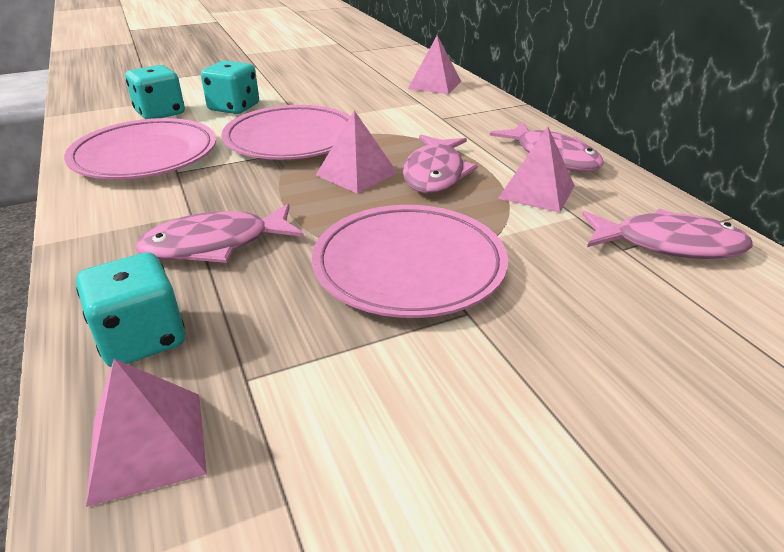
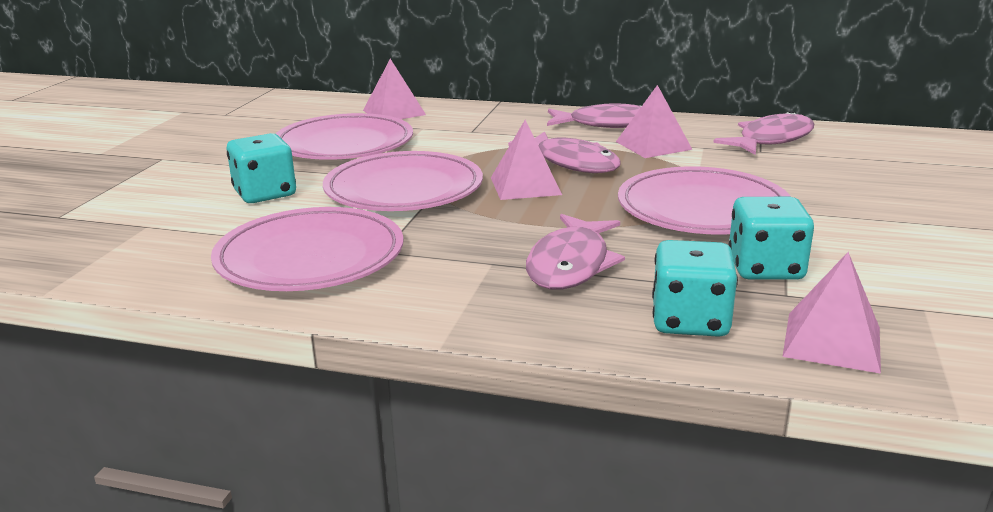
camera: 50 degrees left, 10 degrees down
(160, 113) = (197, 229): turquoise dice -> turquoise dice (765, 268)
(348, 95) = (344, 145): none -> pink plate

